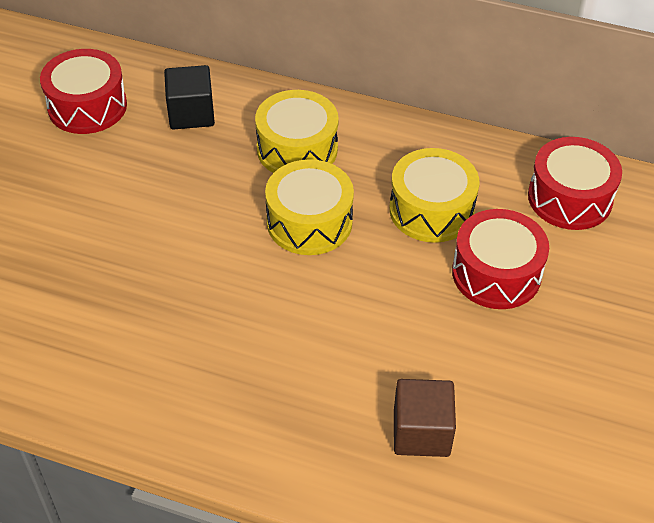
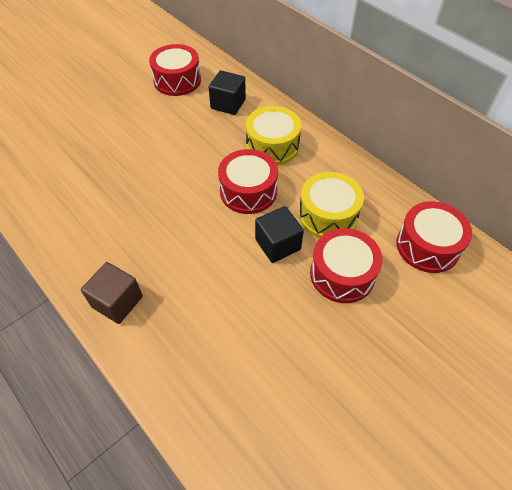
camera: 30 degrees right, 5 degrees up
(309, 222) = (248, 191): yellow drum -> red drum
(395, 272) = (278, 244): none -> black cube
(421, 432) = (220, 356): brown cube -> brown cube (117, 302)

